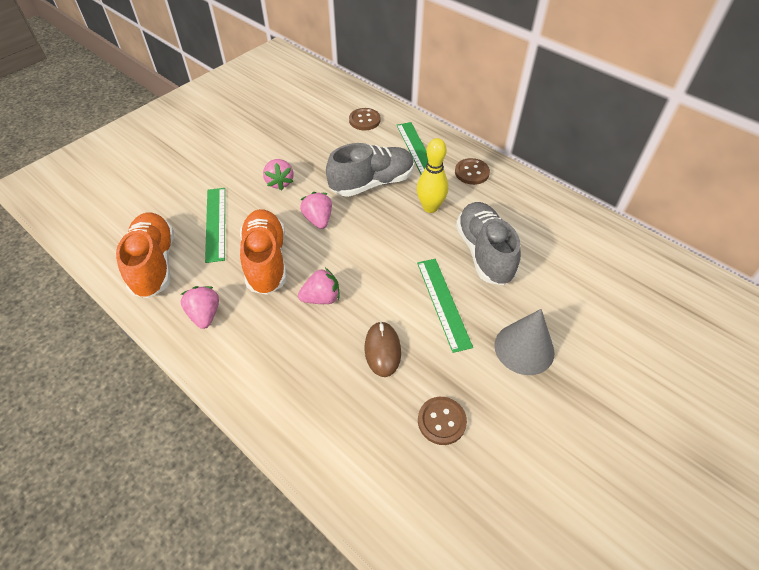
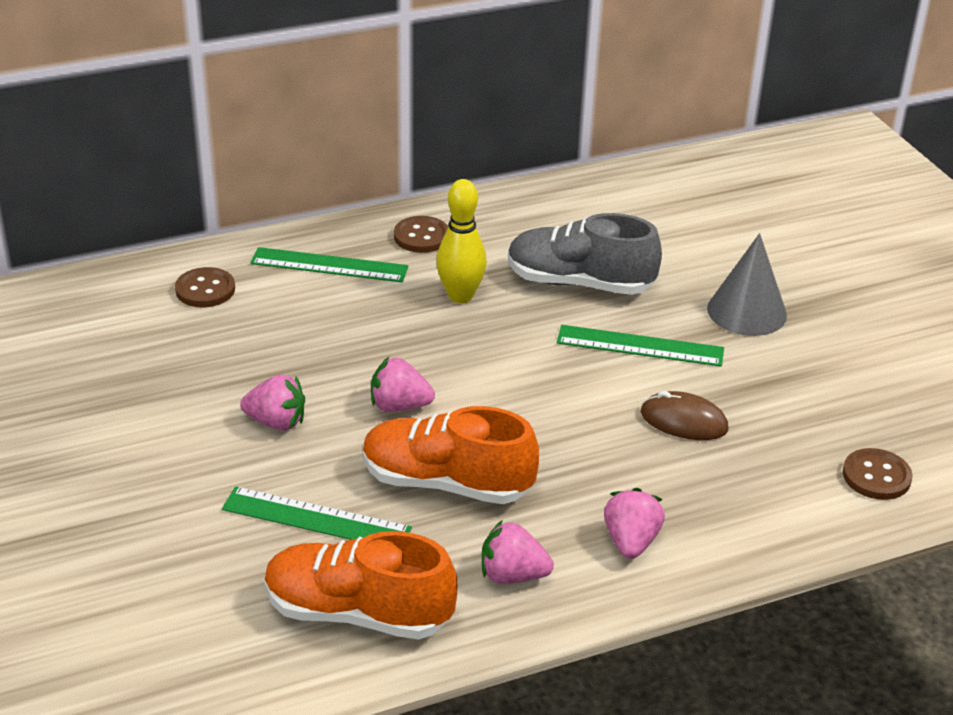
camera: 65 degrees left, 15 degrees down
(321, 298) = (560, 448): pink strawberry -> pink strawberry (631, 541)
(372, 183) = (363, 330): grey shoe -> none
(441, 421) = (812, 409): brown button -> brown button (876, 476)

